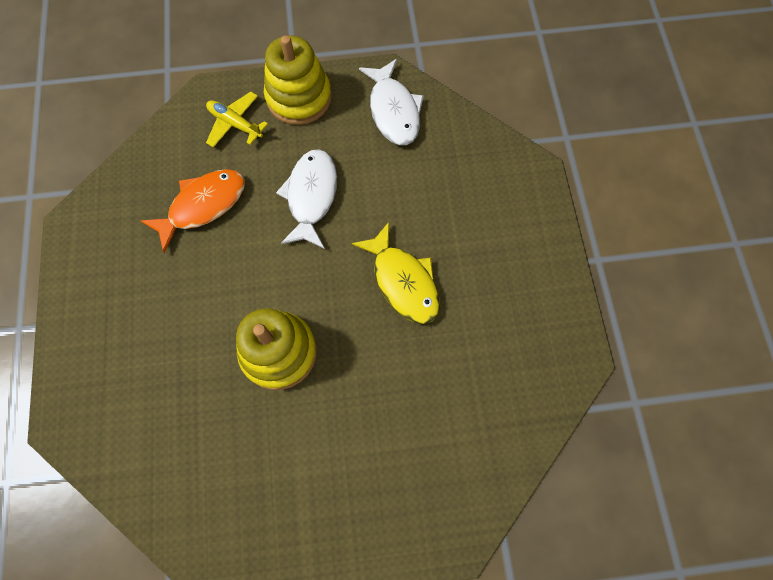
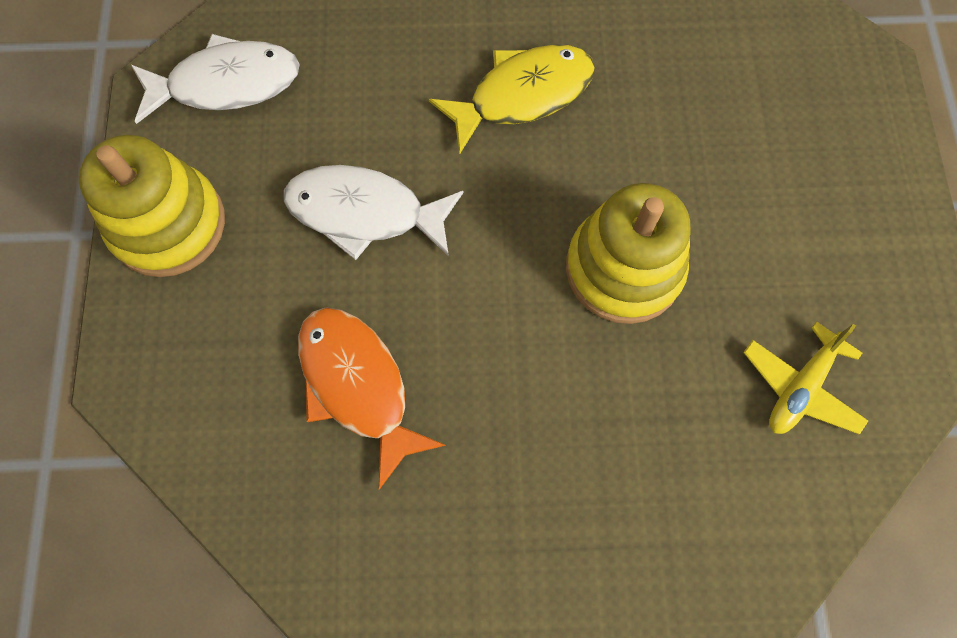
camera: 85 degrees left, 0 degrees up
(235, 124) = (200, 331): yellow plane -> yellow plane (800, 387)

